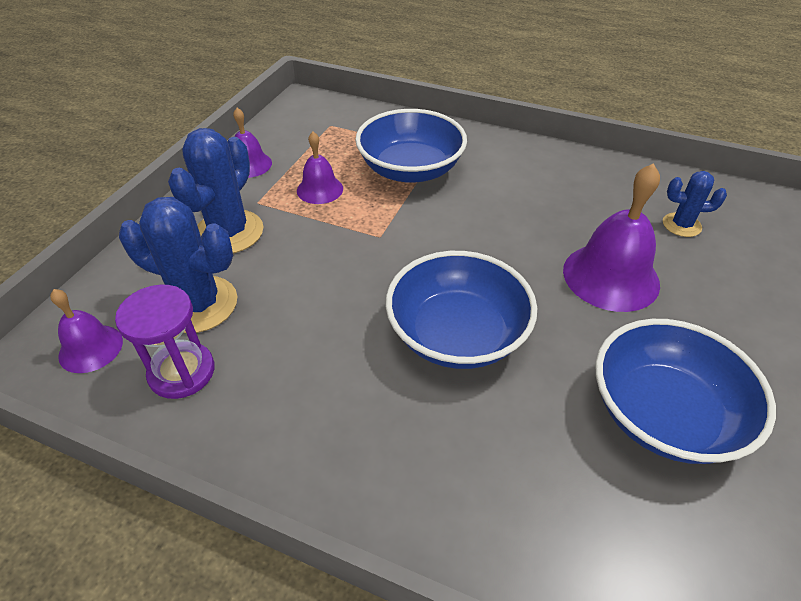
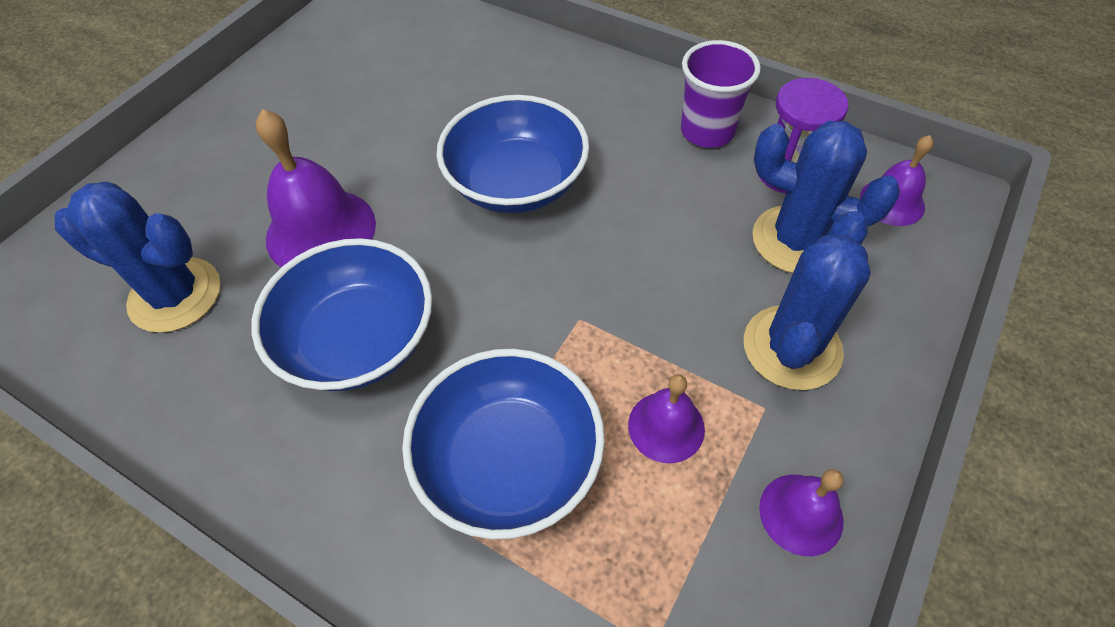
camera: 170 degrees left, 10 degrees up
(257, 416) = (707, 131): none -> purple cup
(663, 414) = (369, 106): blue bowl -> blue bowl (358, 340)
(681, 225) = (175, 295): blue cactus -> blue cactus, size x1.80

